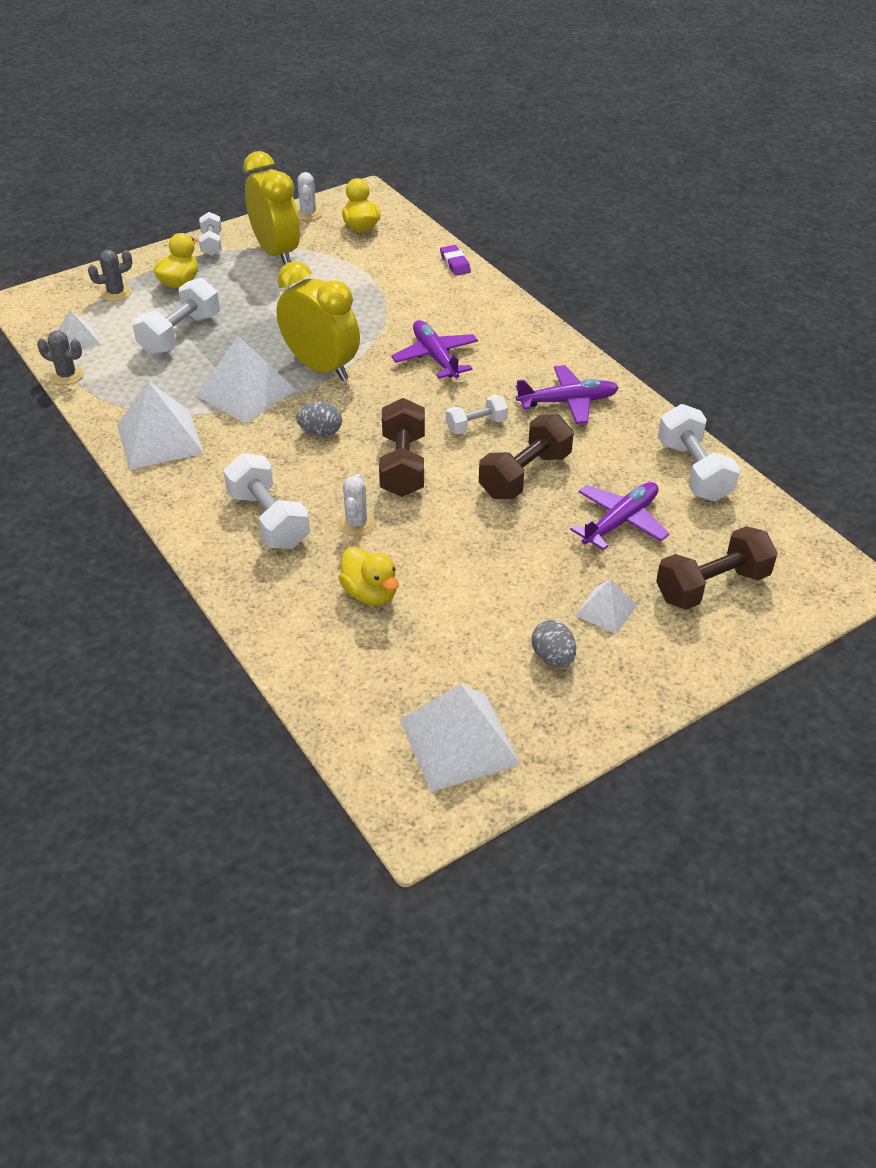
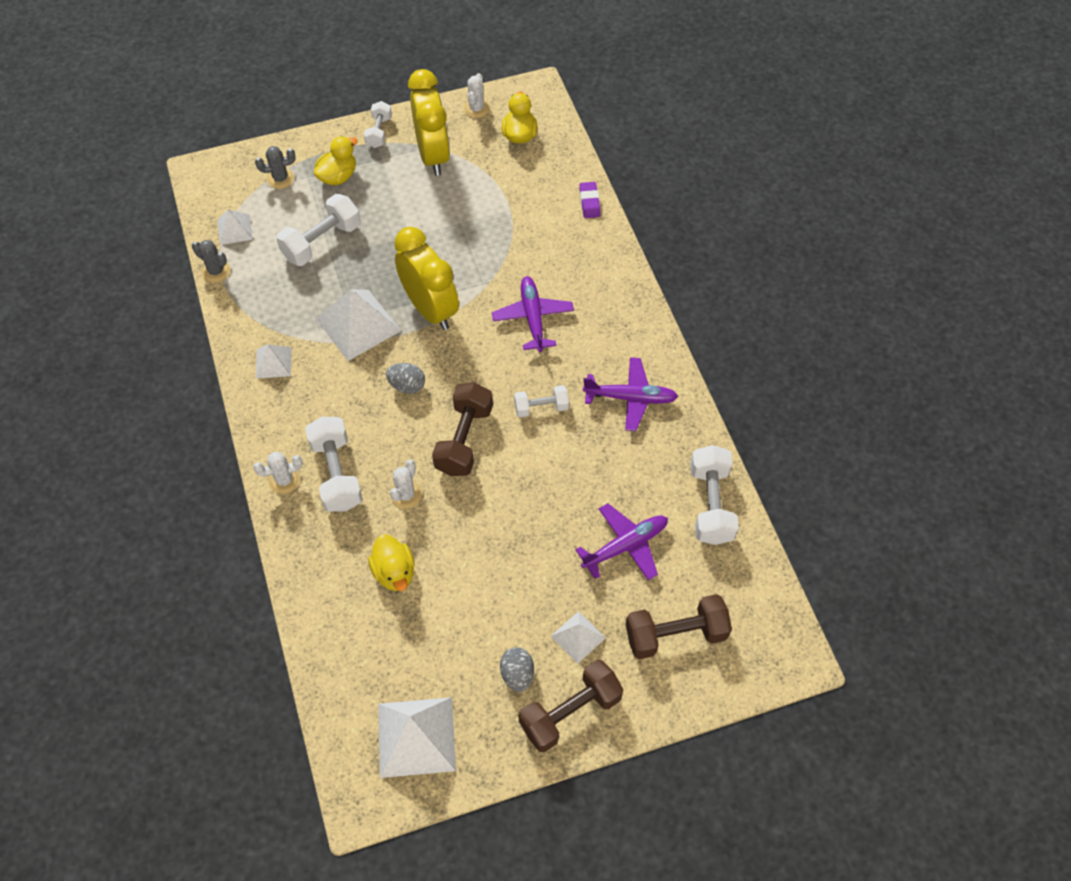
camera: 15 degrees right, 15 degrees up
(160, 439) = (273, 362): white pyramid -> white pyramid, size x0.55
(208, 536) = (284, 480): none -> white cactus
(525, 475) = (563, 475): brown dumbbell -> brown dumbbell (570, 712)

